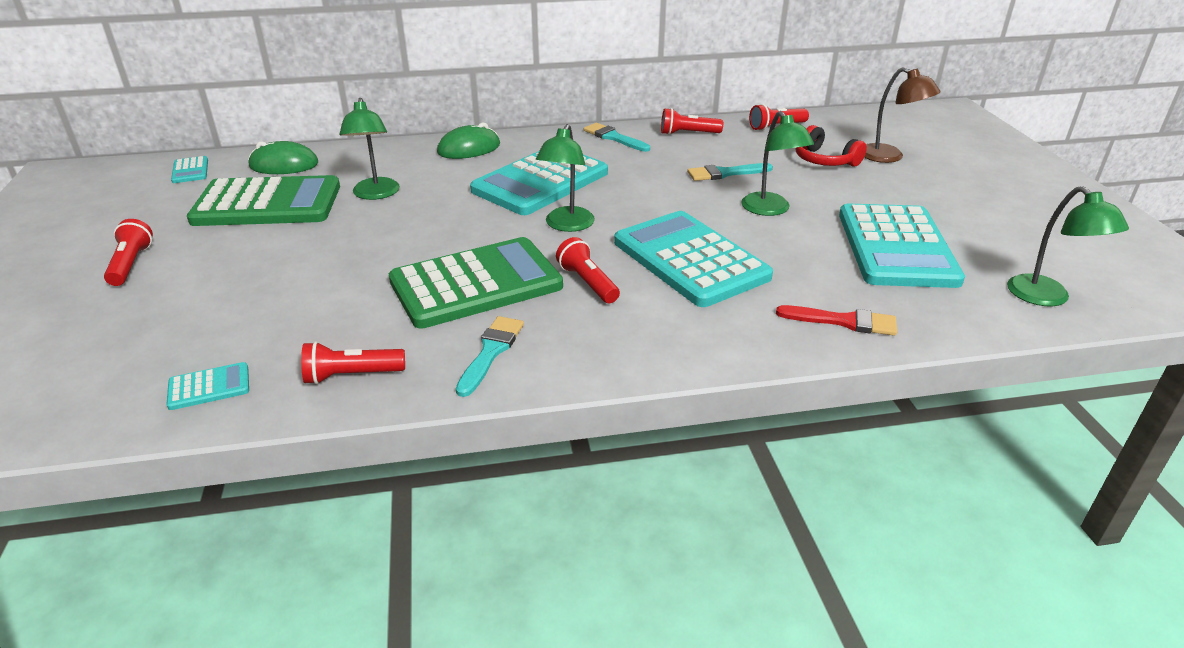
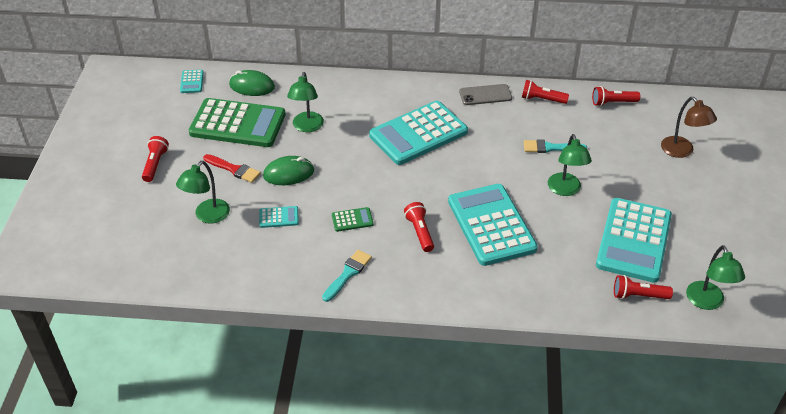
camera: 15 degrees right, 10 degrees up
(209, 387) = (195, 267): turquoise calculator -> turquoise calculator (279, 217)
(351, 375) = (269, 274): red flashlight -> red flashlight (638, 295)
(469, 148) = (378, 90): green mouse -> green mouse (288, 173)
(476, 284) = (352, 220): green calculator -> green calculator, size x0.41
(566, 225) = (423, 179): green lamp -> green lamp (207, 216)
(614, 138) = (485, 95): turquoise brush -> grey phone
(824, 160) = (630, 146): red headphones -> none
(843, 321) = (564, 294): red brush -> red brush (234, 169)

